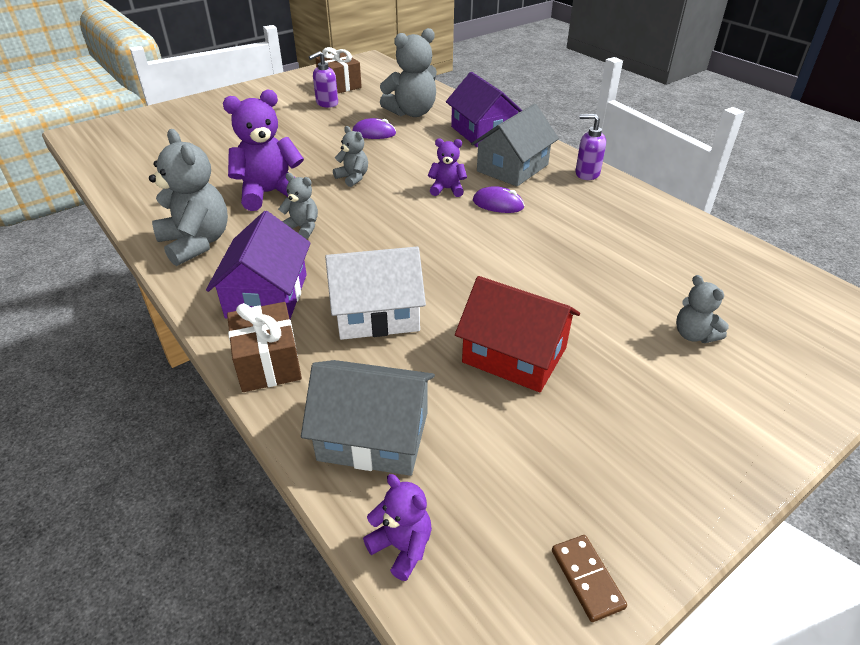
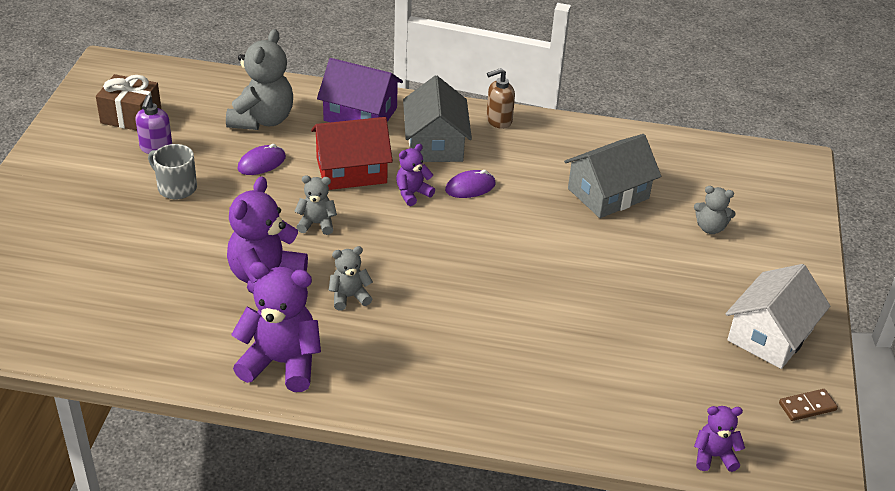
camera: 45 degrees left, 0 degrees up
(196, 243) = (281, 363): grey teddy bear -> purple teddy bear
(267, 295) = (413, 369): purple house -> none
(268, 362) = (492, 414): brown gift -> none
(304, 125) = (176, 187): none -> grey mug
(373, 436) = (621, 412): grey house -> grey house (608, 193)
(377, 314) = (511, 332): white house -> white house (770, 335)
(514, 355) = (632, 306): red house -> red house (351, 170)
(586, 174) = (498, 120): purple soap dispenser -> brown soap dispenser
(587, 579) = (807, 407): brown domino -> brown domino turned 45 degrees counterclockwise

